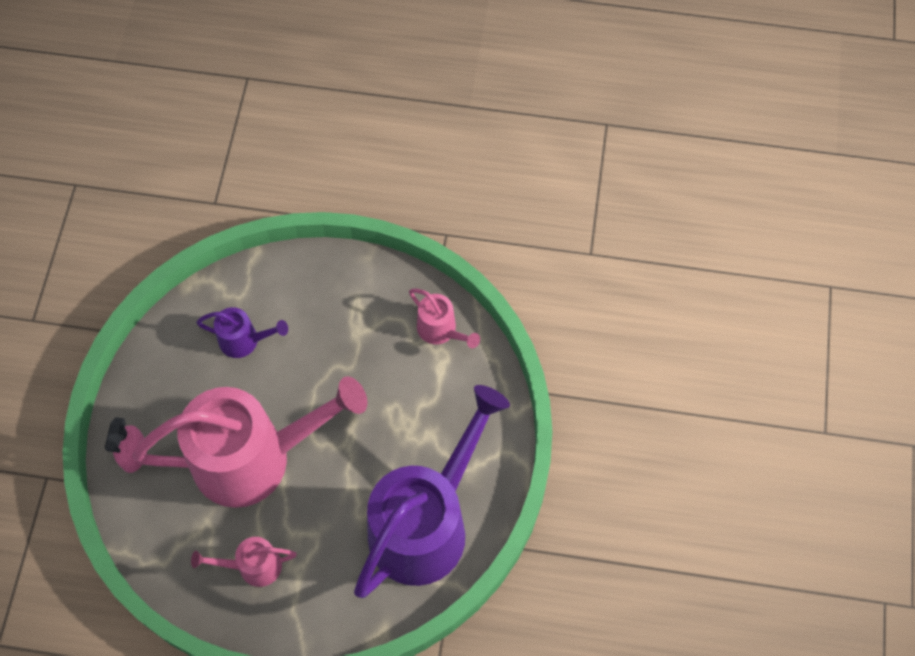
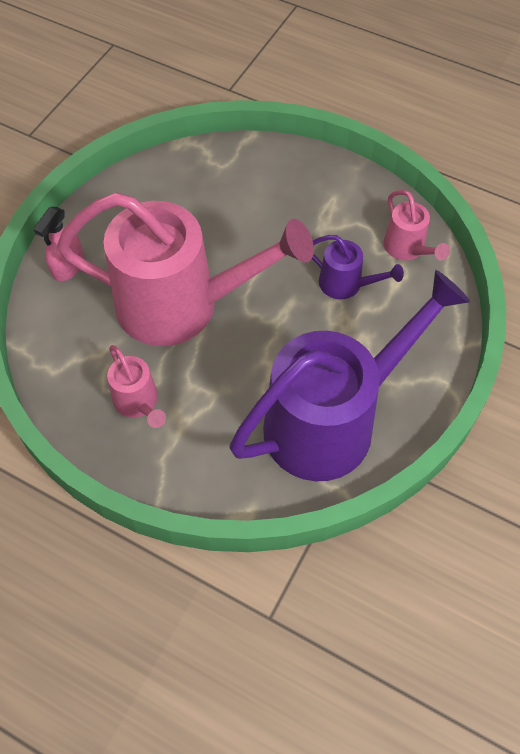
camera: 20 degrees right, 5 degrees down
(245, 340) = (212, 203): purple watering can -> purple watering can (347, 285)
(252, 566) = (139, 403): pink watering can -> pink watering can turned 135 degrees counterclockwise

